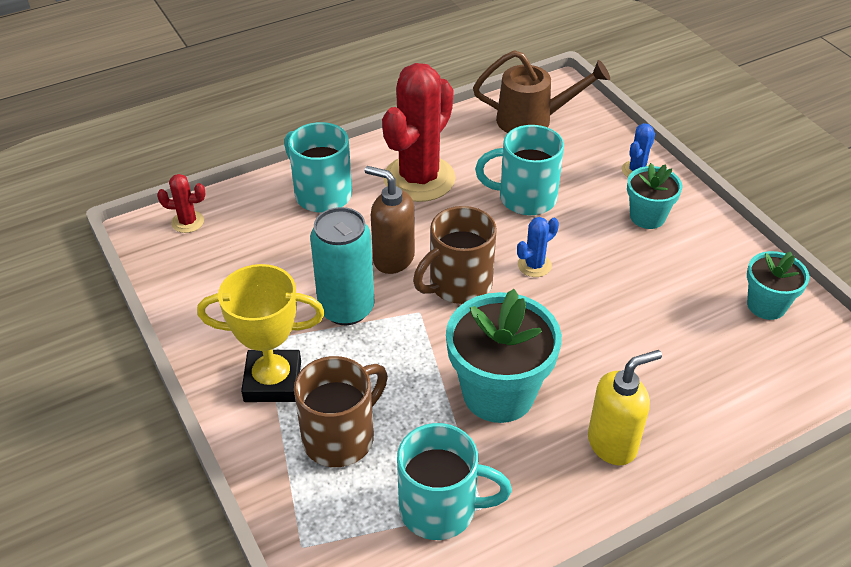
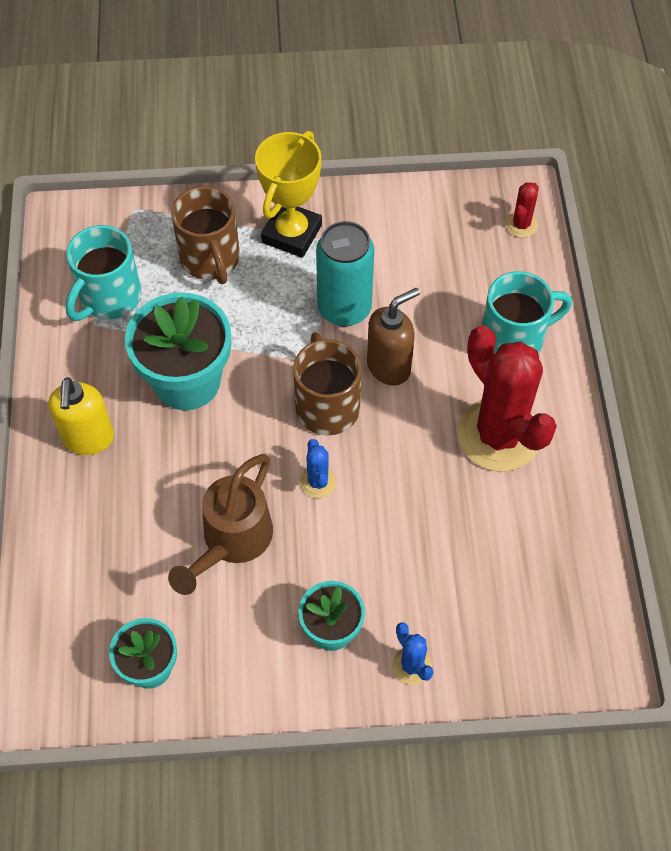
camera: 115 degrees right, 15 degrees up
(524, 198) = (420, 522): turquoise mug -> none
(533, 120) = (556, 600): brown watering can -> brown watering can (232, 541)

